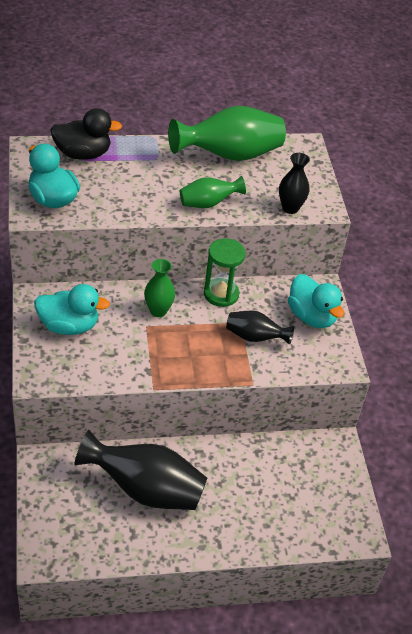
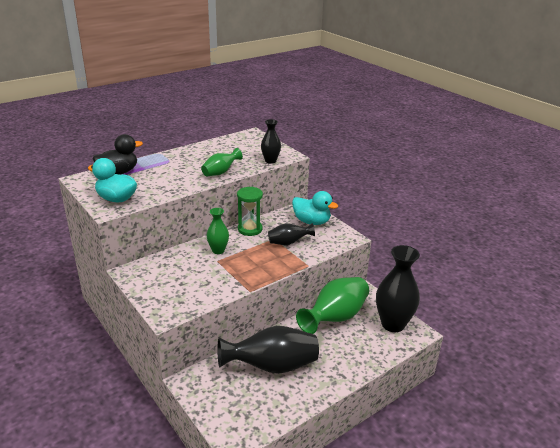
camera: 25 degrees left, 15 degrees down
(69, 326) = (165, 279): turquoise duck -> none
(229, 155) = (213, 149): green vase -> green vase (335, 318)
(337, 507) = (393, 324): none -> black vase

